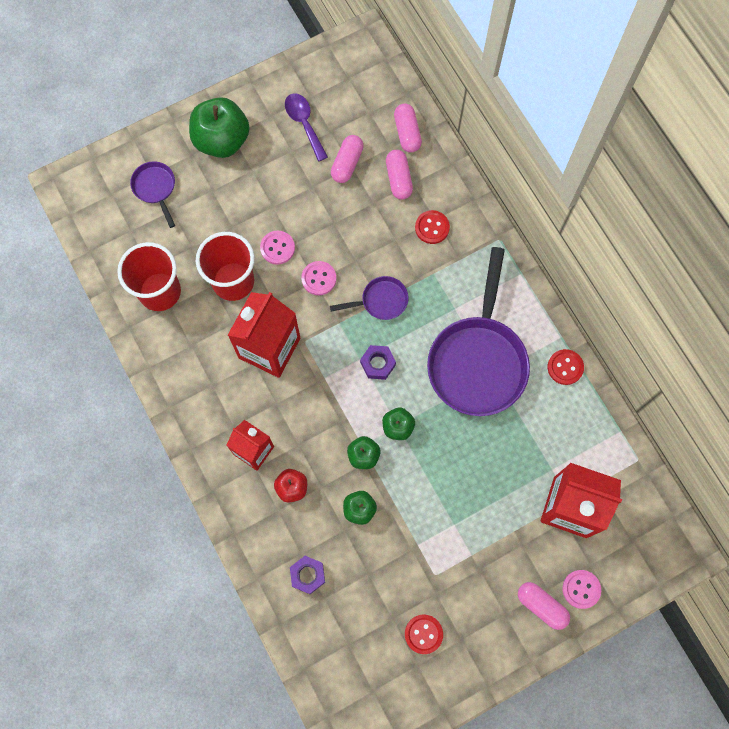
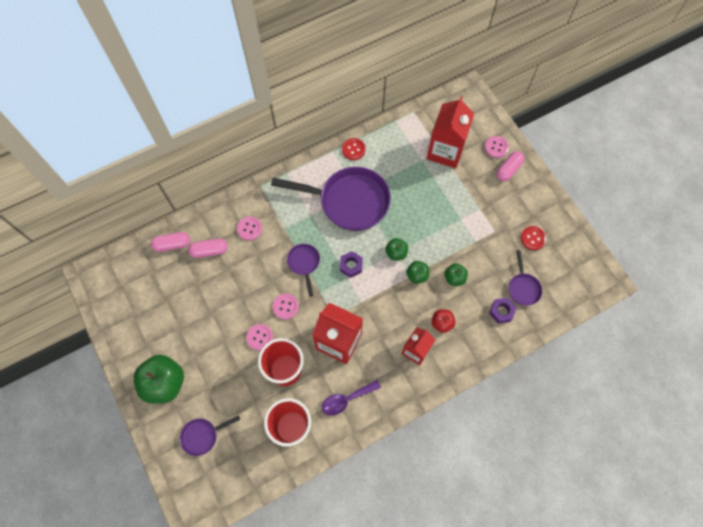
camera: 90 degrees left, 5 degrees down
(304, 123) = (156, 319): purple spoon -> purple spoon (346, 399)
(344, 611) = (523, 288): none -> purple pan
(347, 163) = (193, 287): pink capsule -> none
(432, 227) = (249, 229): red button -> pink button

